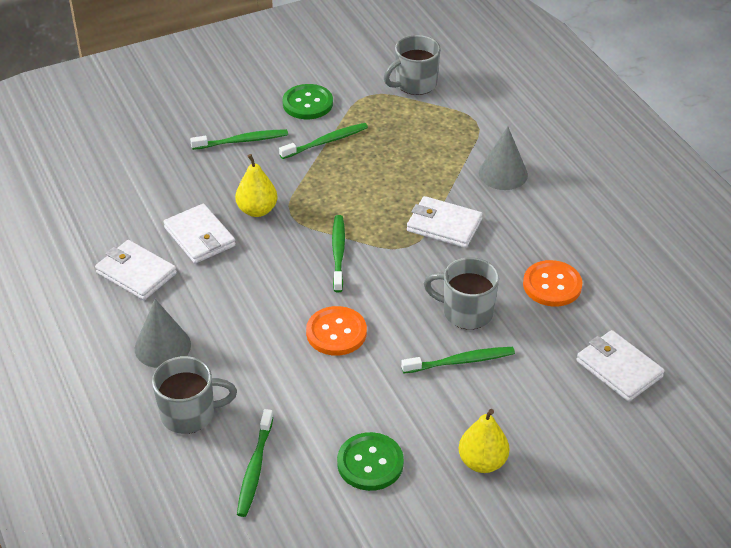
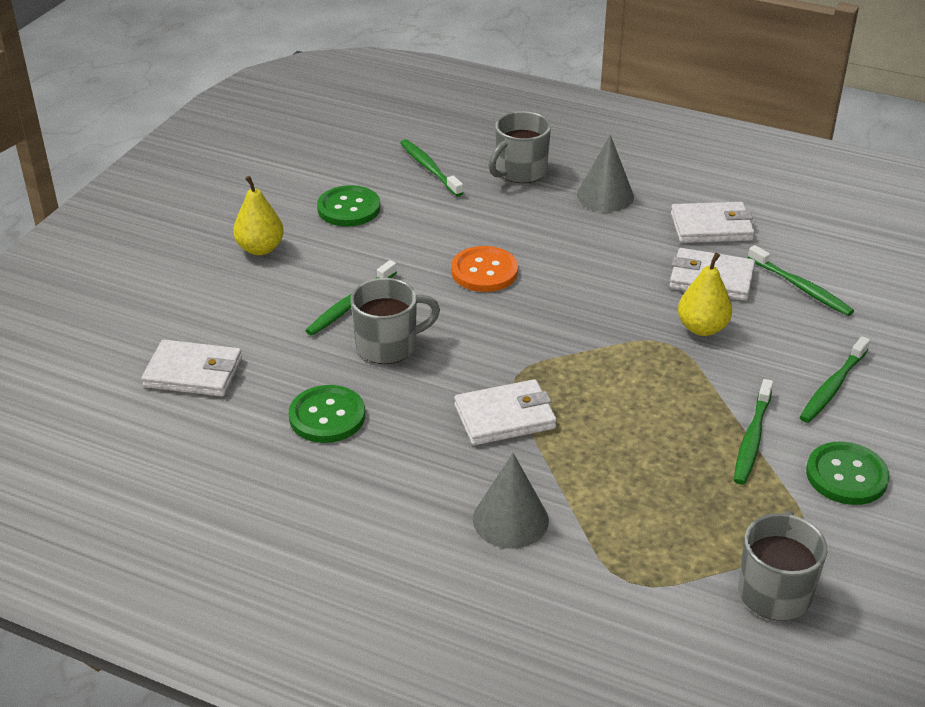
camera: 140 degrees right, 5 degrees down
(338, 253) = (572, 333): green toothbrush -> green toothbrush (801, 287)
(552, 285) = (327, 416): orange button -> green button

